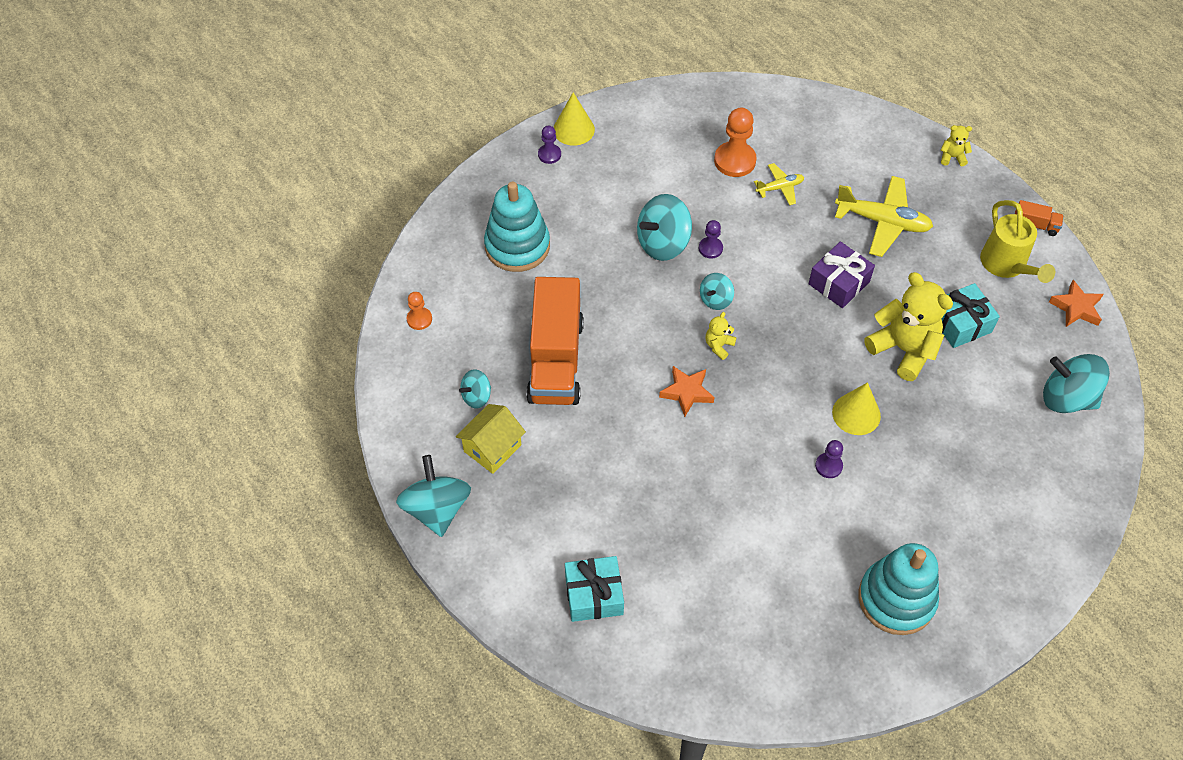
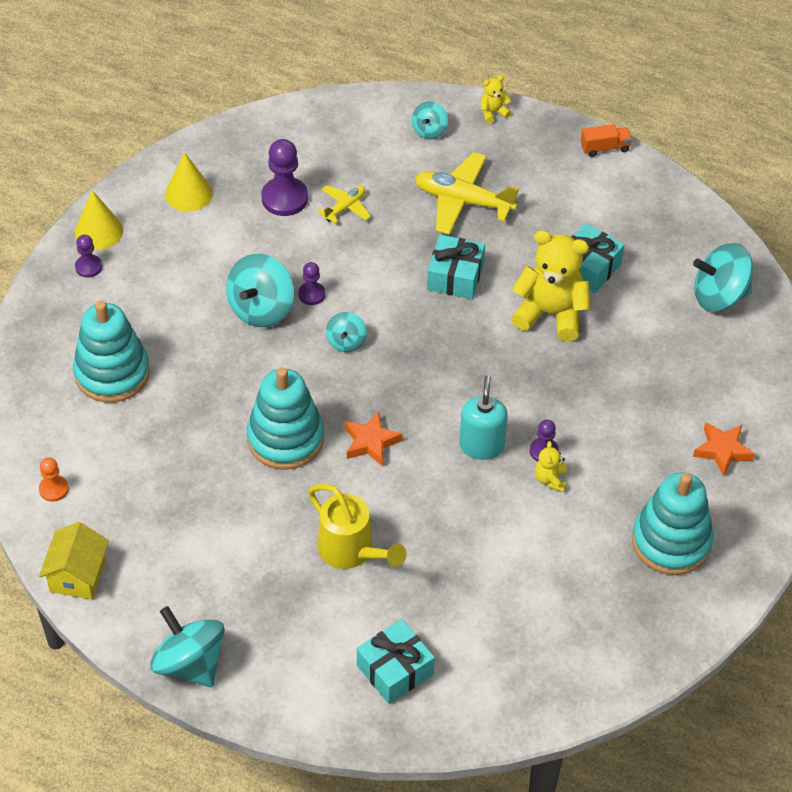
camera: 30 degrees left, 5 degrees down
(476, 396) = (163, 538): turquoise spinning top -> turquoise spinning top (429, 131)
(492, 448) = (210, 580): yellow house -> yellow house (78, 575)
(555, 360) = (222, 468): orange truck -> none
(620, 358) = (285, 438): none -> turquoise stacking toy
(719, 346) = (375, 385): yellow teddy bear -> yellow teddy bear (550, 479)
(735, 161) = (284, 198): orange pawn -> purple pawn
(777, 437) = (481, 446): none -> turquoise soap dispenser
(839, 283) = (455, 276): purple gift -> turquoise gift
(856, 414) = (541, 392): yellow cone -> yellow cone (188, 193)
(882, 222) = (463, 201): yellow plane -> yellow plane turned 150 degrees counterclockwise
(1006, 265) = (599, 196): yellow watering can -> yellow watering can (351, 551)
(1076, 308) = (683, 210): orange star -> orange star (722, 450)

